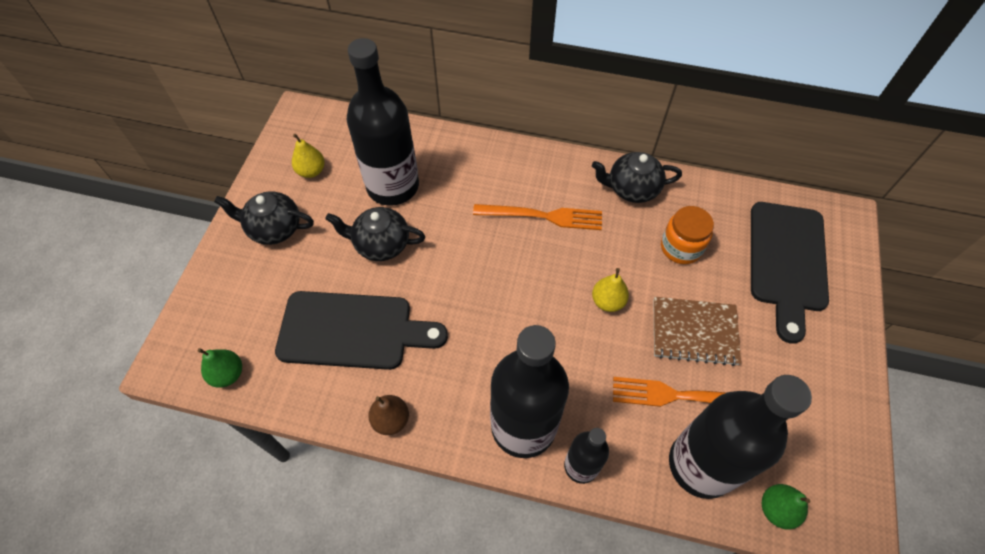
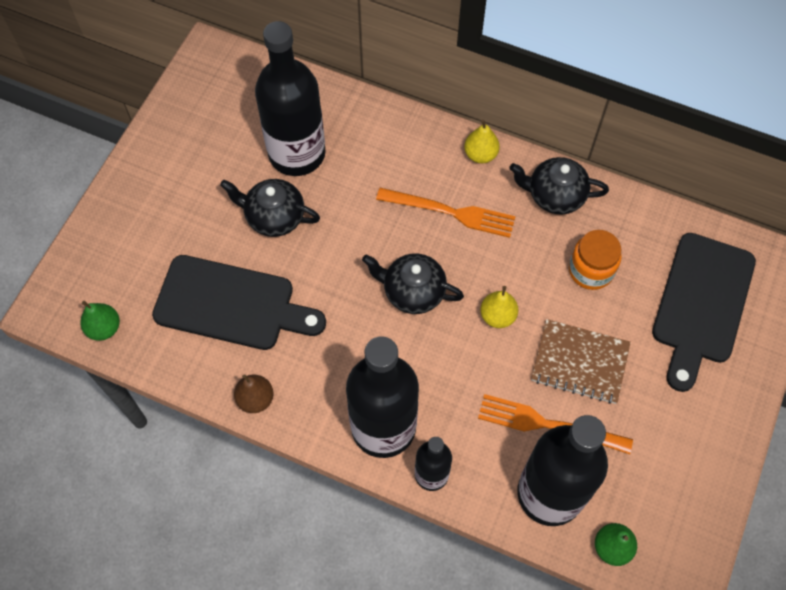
camera: 10 degrees right, 5 degrees up
(274, 228) = (166, 182): black teapot -> black teapot (412, 292)
(311, 171) = (213, 123): yellow pear -> yellow pear (480, 154)

